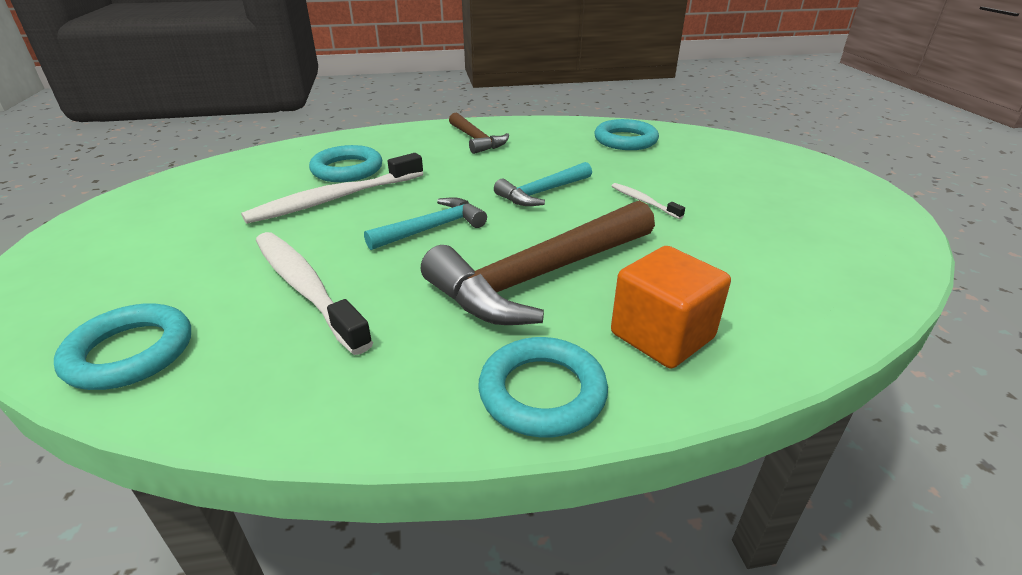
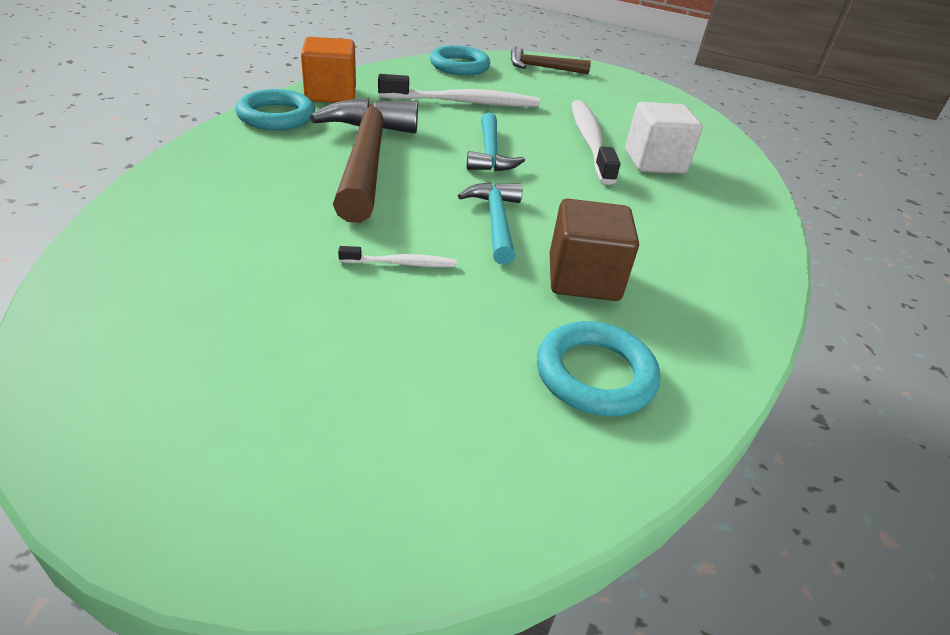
camera: 120 degrees right, 5 degrees up
(347, 169) = (654, 162): turquoise ring -> white cube
(476, 140) = (693, 252): brown hammer -> brown hammer (542, 68)
(557, 157) = (583, 278): none -> brown cube
(662, 336) = (245, 160): orange cube -> orange cube (331, 94)

